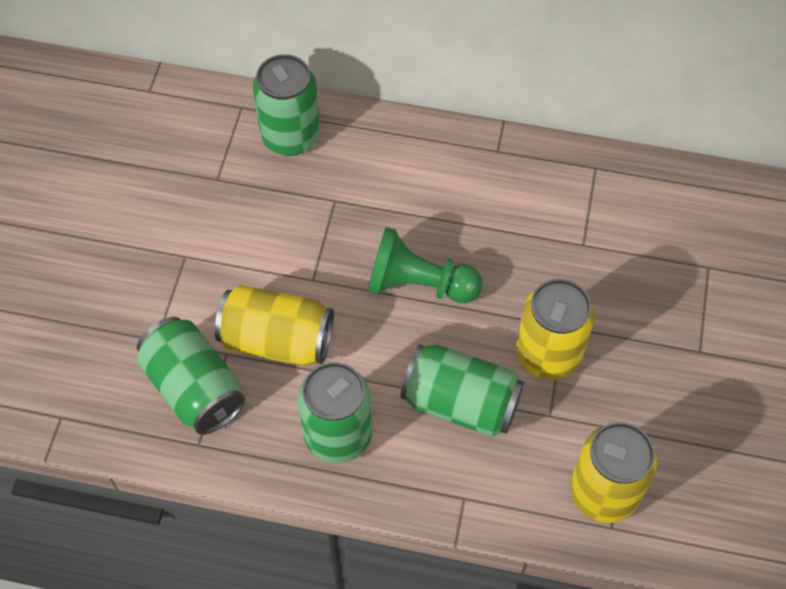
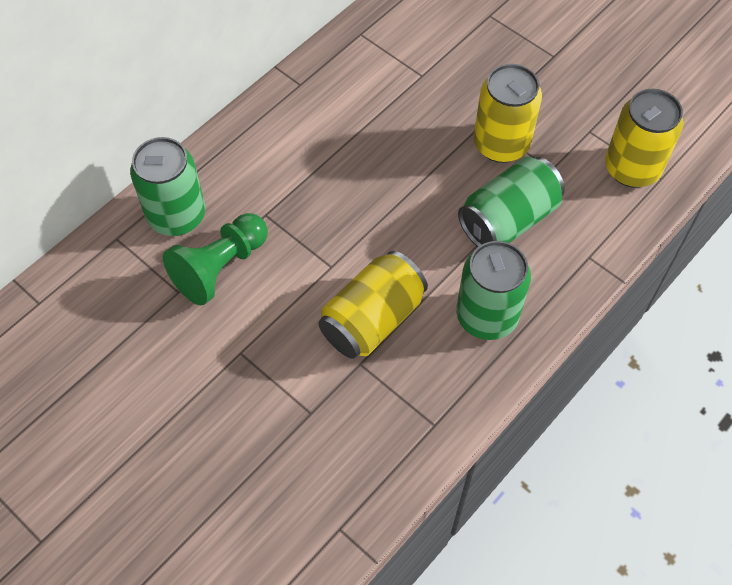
camera: 60 degrees left, 0 degrees up
(194, 388) = (378, 404): green can -> none
(418, 284) = (385, 195): green pawn -> green pawn (220, 267)

